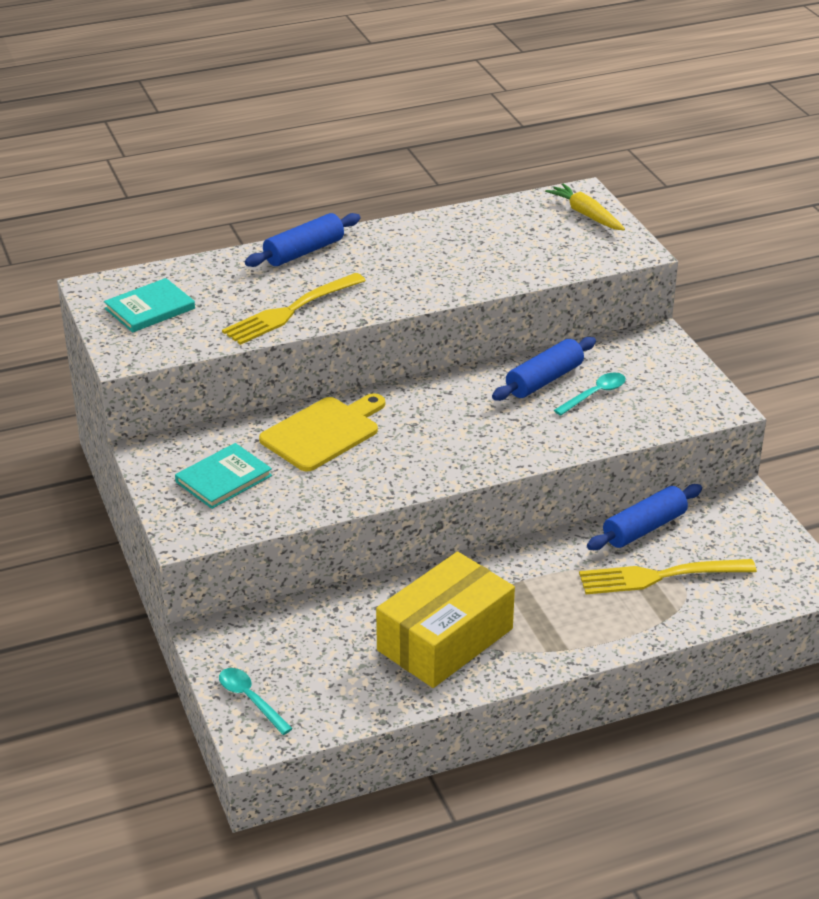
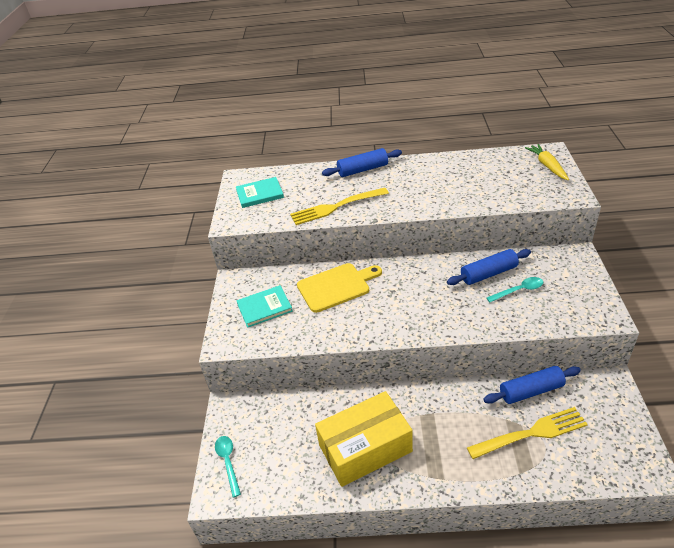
camera: 25 degrees right, 5 degrees up
(661, 576) = (530, 434): yellow fork -> yellow fork turned 150 degrees clockwise

